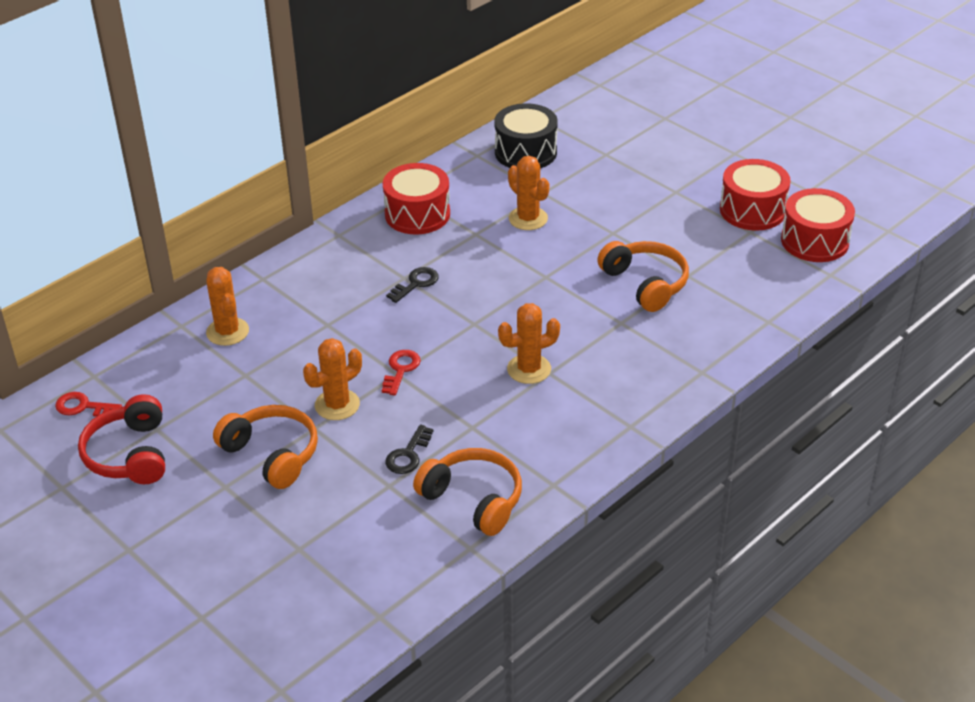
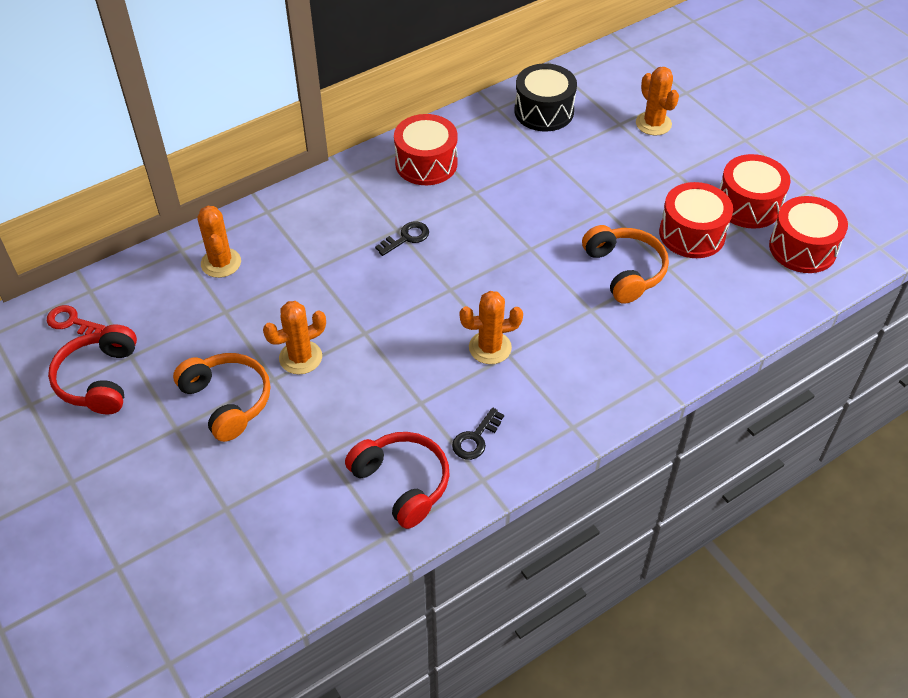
camera: 10 degrees right, 10 degrees up
(401, 370) = (369, 329): red key -> none
(408, 455) = (353, 423): black key -> black key (475, 438)
(473, 499) = (402, 483): orange headphones -> red headphones
(528, 219) = (529, 183): orange cactus -> orange cactus (653, 124)
(703, 242) = (692, 234): none -> red drum

